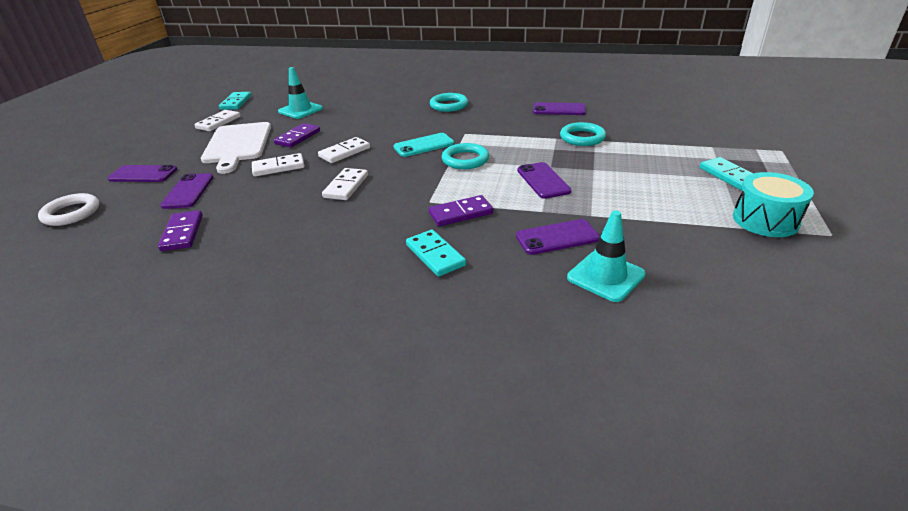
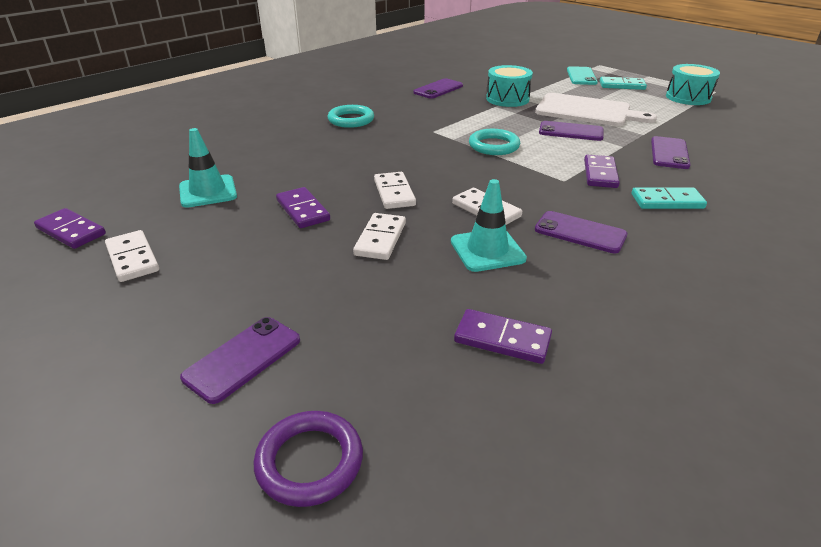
camera: 60 degrees left, 0 degrees up
(71, 213) = (309, 461): white ring -> purple ring
(188, 191) = (370, 319): purple phone -> purple phone (580, 232)
(236, 103) = (71, 231): turquoise domino -> purple domino
(237, 145) = (256, 256): white cutting board -> white cutting board (587, 111)
(424, 145) = (435, 153): turquoise phone -> turquoise phone (581, 76)
(582, 138) = (507, 99): turquoise ring -> turquoise drum
(605, 276) = (733, 155): turquoise traffic cone -> turquoise traffic cone (487, 250)

